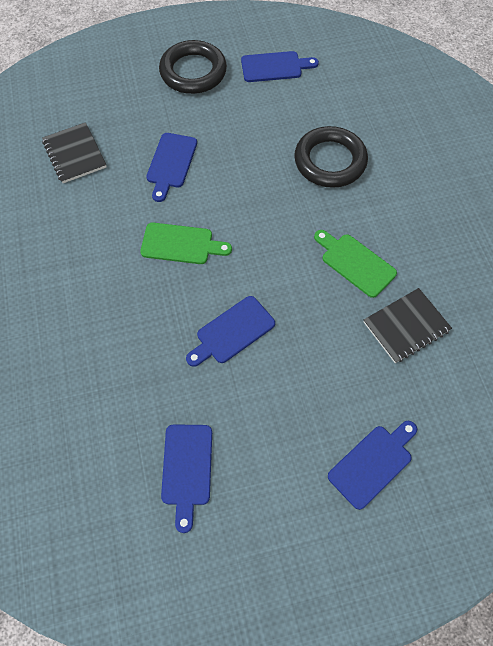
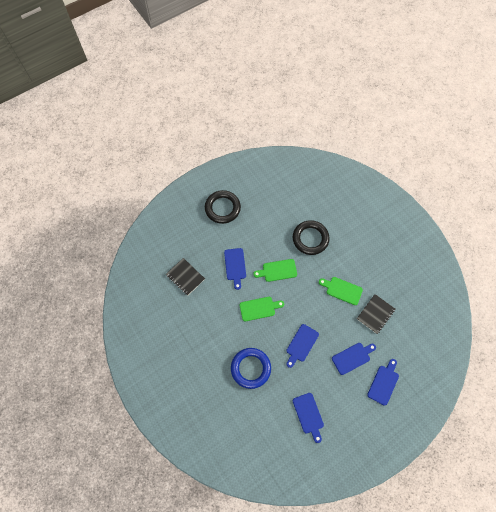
camera: 20 degrees left, 5 degrees up
(114, 341) = (250, 368): none -> blue ring
(245, 193) = (277, 270): none -> green cutting board
(274, 67) = (262, 192): blue cutting board -> blue cutting board (352, 357)

